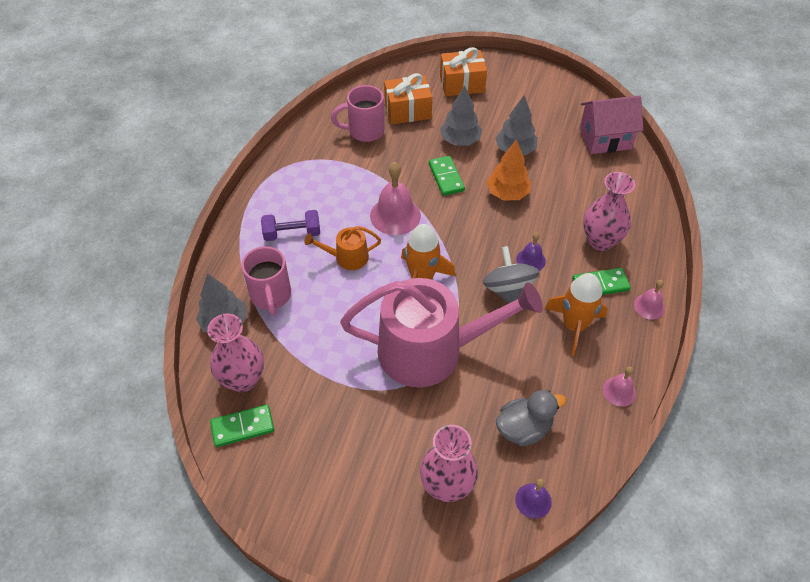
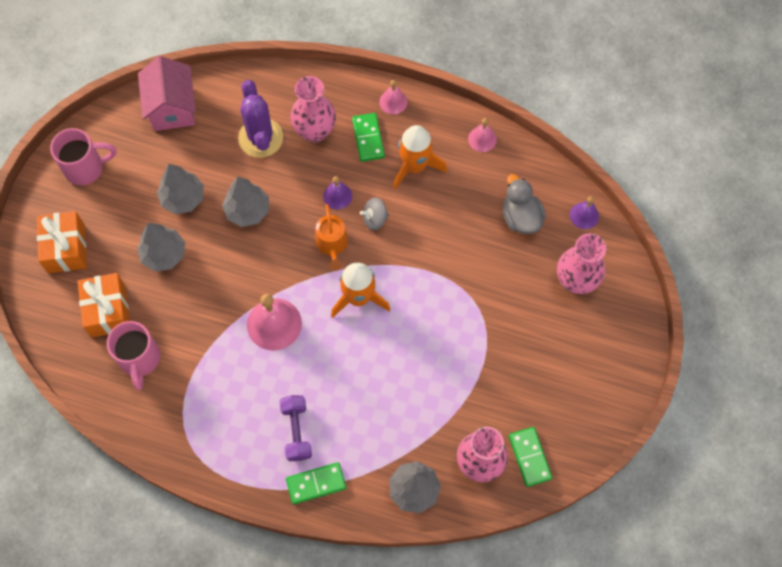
camera: 90 degrees left, 15 degrees up
(271, 296) = (381, 446): pink mug -> pink mug (86, 168)
(347, 257) = (331, 371): orange watering can -> orange watering can (332, 244)
(431, 350) = (443, 291): pink watering can -> none
(446, 177) = (220, 271): green domino -> green domino (316, 484)
(507, 193) = (247, 210): orange tree -> grey tree
(508, 290) = (374, 219): grey spinning top -> grey spinning top, size x0.60
(585, 200) = (260, 138): none -> purple cactus

